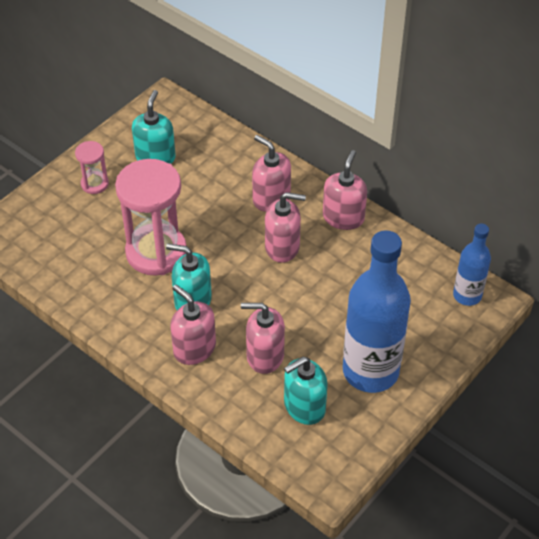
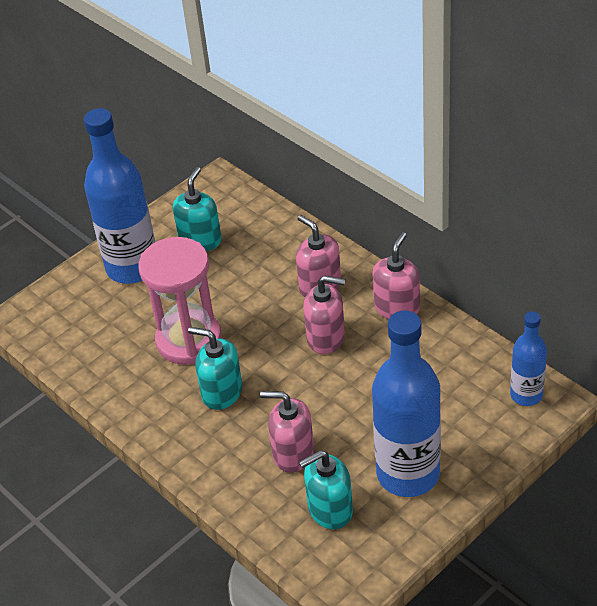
camera: 10 degrees right, 5 degrees down
(95, 184) = (132, 267): pink hourglass -> blue bottle
(194, 348) = (217, 443): pink soap dispenser -> none

